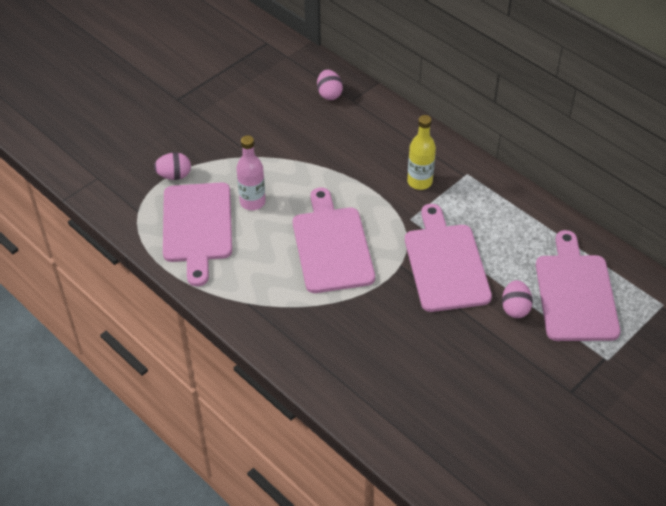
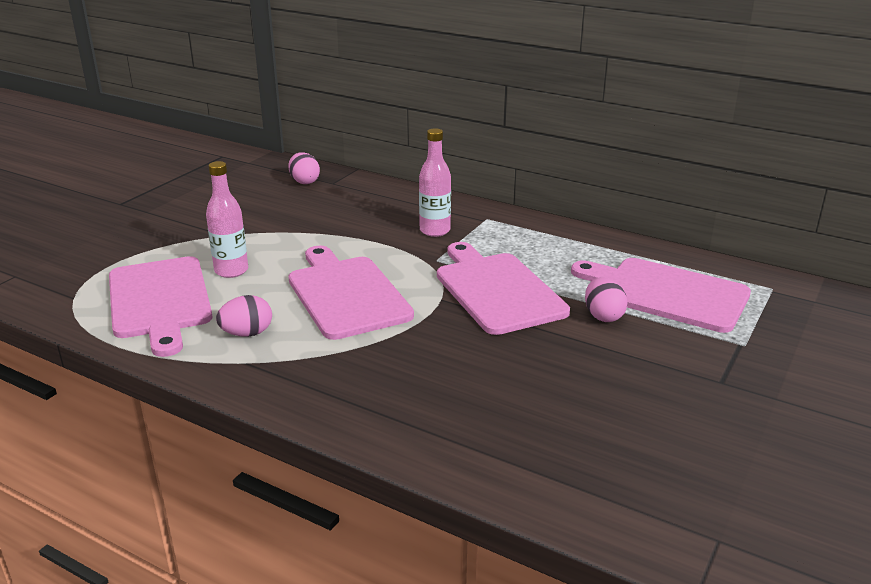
camera: 15 degrees left, 20 degrees down
(174, 176) = (122, 262): pink egg -> pink egg (247, 333)
(419, 182) = (435, 231): yellow bottle -> pink bottle
(575, 293) = (667, 293): pink cutting board -> pink cutting board turned 45 degrees counterclockwise

